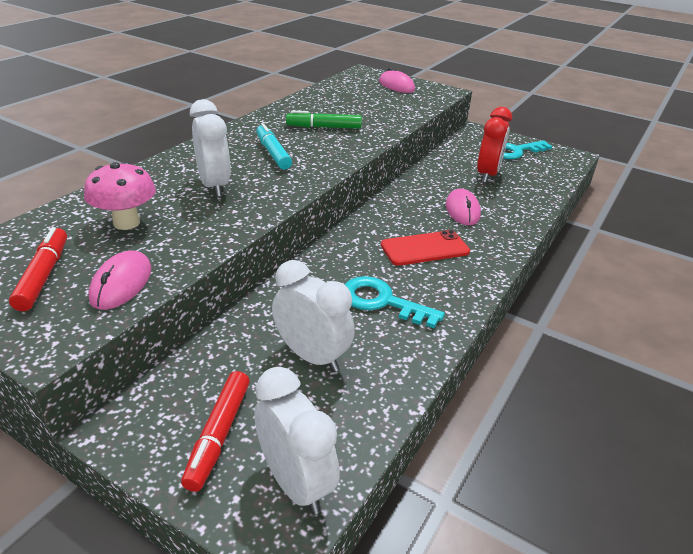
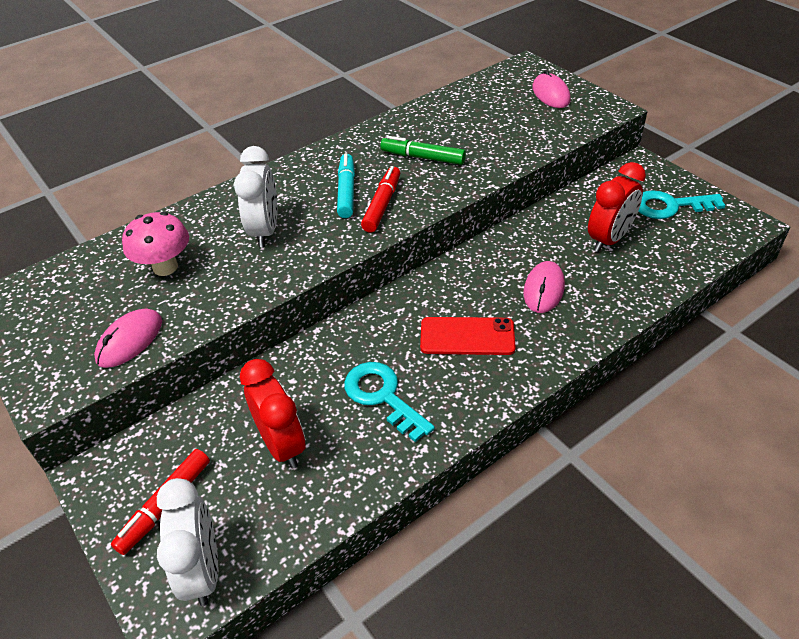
camera: 25 degrees right, 10 degrees up
(44, 275) = (75, 318): red marker -> red marker (382, 205)
(312, 356) = (282, 444): white clock -> red clock

